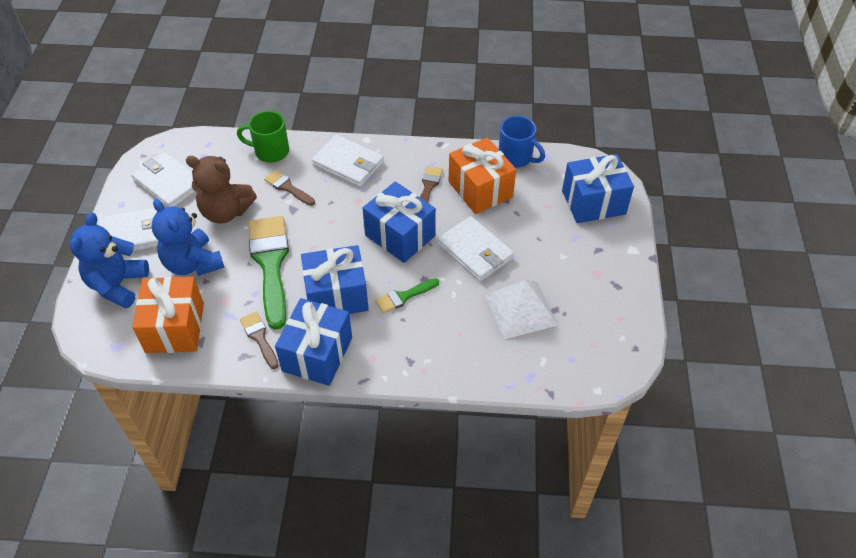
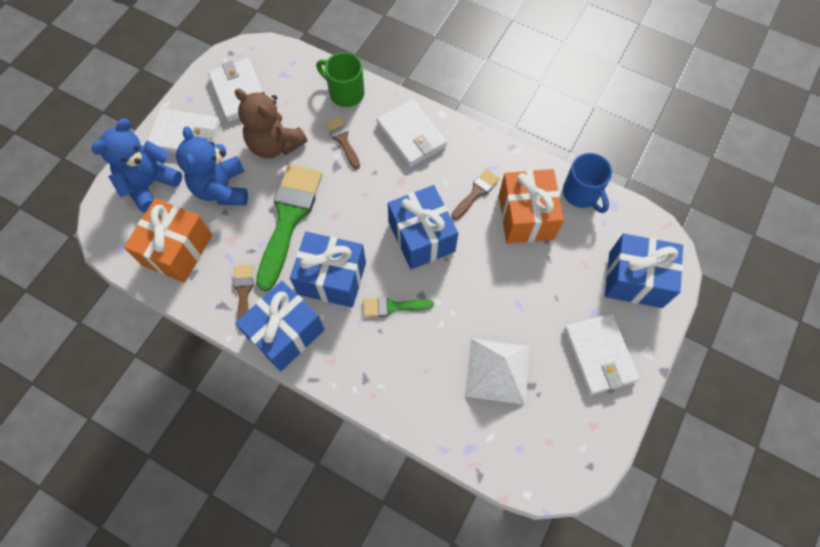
camera: 25 degrees right, 15 degrees up
(475, 251) = (485, 286): white wallet -> white wallet (599, 355)

